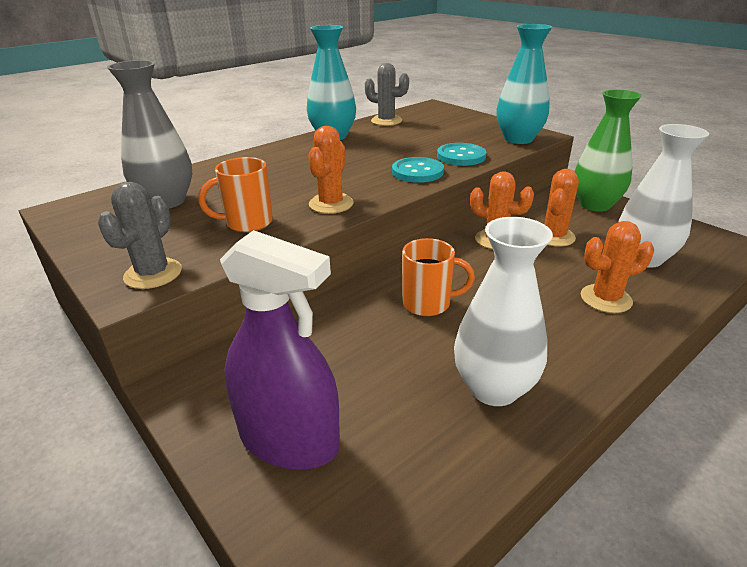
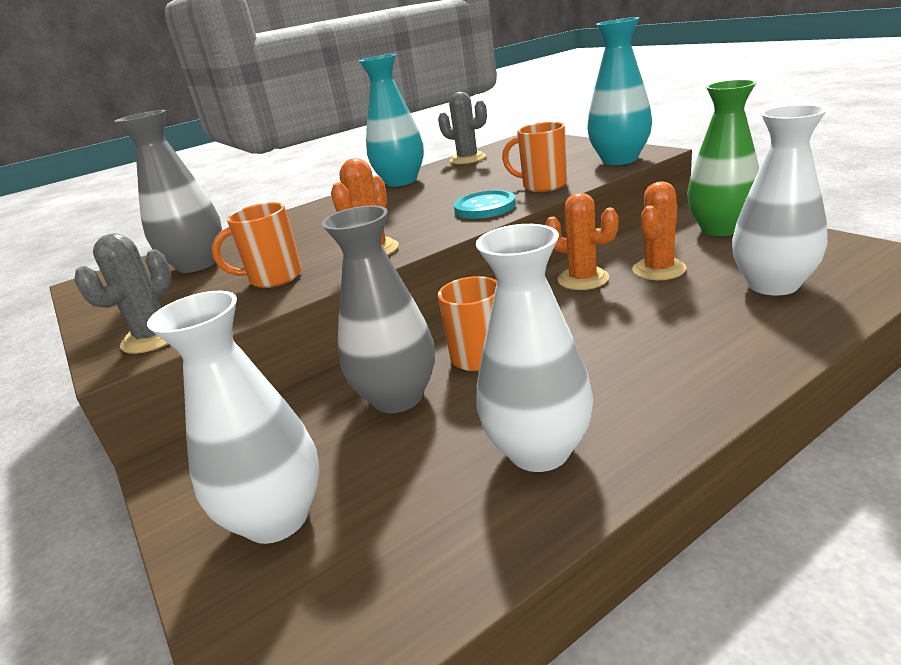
camera: 10 degrees right, 5 degrees down
(289, 439) = (277, 518): purple spray bottle -> white vase
(365, 336) = (397, 397): none -> grey vase
(461, 156) = (543, 185): turquoise button -> orange mug
(605, 299) = (711, 337): orange cactus -> none

